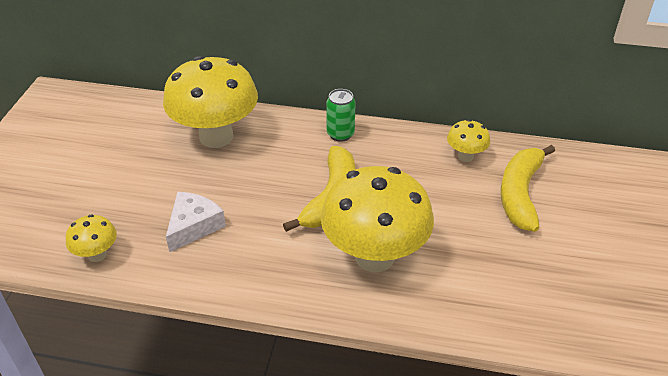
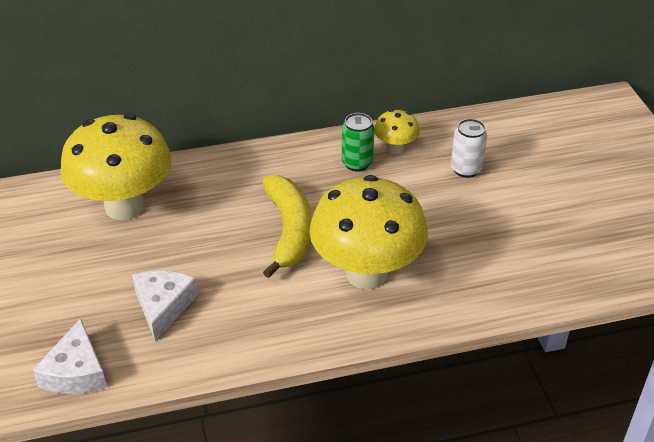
camera: 25 degrees left, 0 degrees up
(97, 255) = (76, 372): yellow mushroom -> white cheese
(340, 134) = (258, 163): green can -> green can (357, 163)
(520, 194) = (466, 169): yellow banana -> white can

